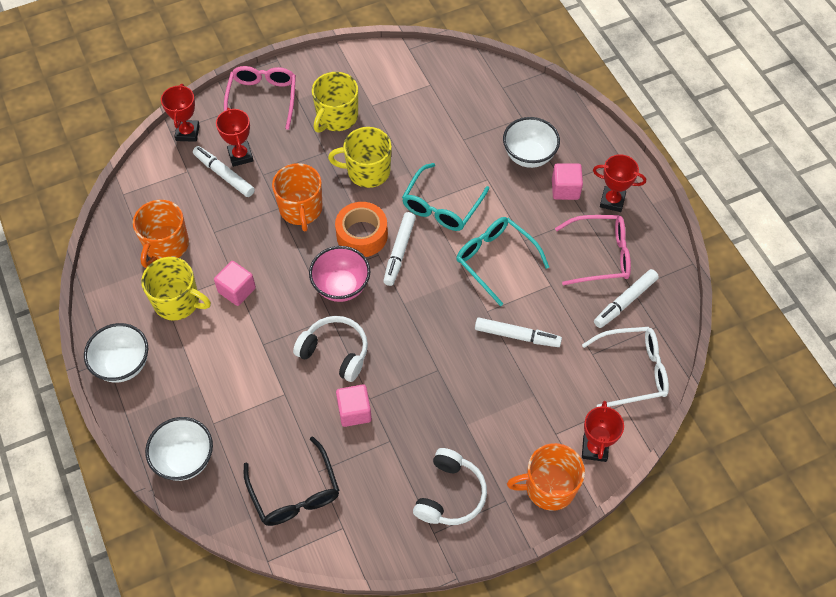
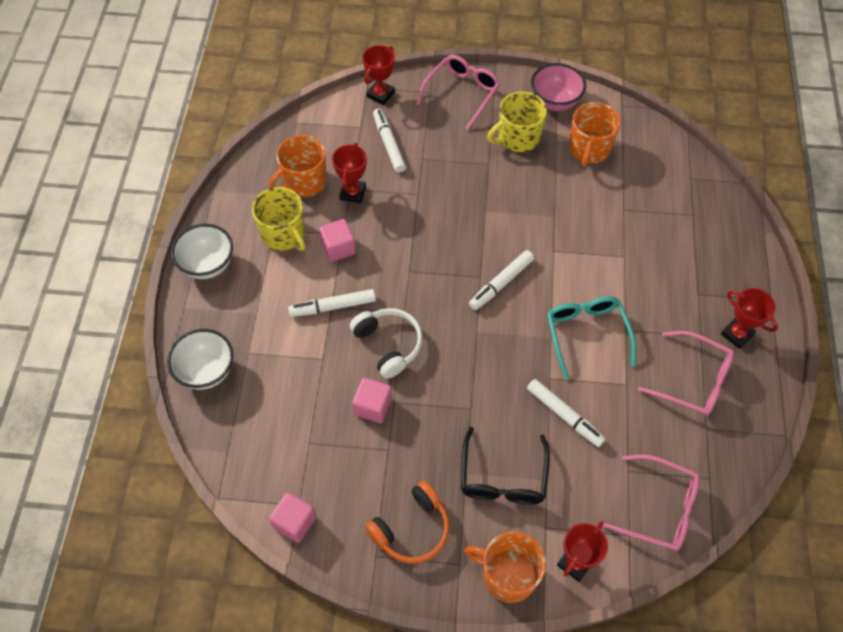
camera: 30 degrees right, 0 degrees up
(240, 156) = (413, 134): red trophy -> red trophy (353, 193)
(295, 492) = (278, 450): black glasses -> black glasses (503, 477)
(301, 209) = (436, 204): orange mug -> orange mug (589, 149)
(341, 286) = (430, 289): pink bowl -> pink bowl (555, 102)
(362, 235) = (476, 252): orange tape -> none
(367, 171) = (516, 198): yellow mug -> none
(442, 206) = (565, 261): turquoise glasses -> none
(450, 494) = (411, 529): white headphones -> orange headphones
(529, 156) = (678, 253): white bowl -> none
(565, 189) = (695, 301): pink cube -> pink cube (294, 522)
(625, 301) = (691, 437): white marker -> white marker (333, 306)
(632, 371) = (659, 508): white glasses -> pink glasses

